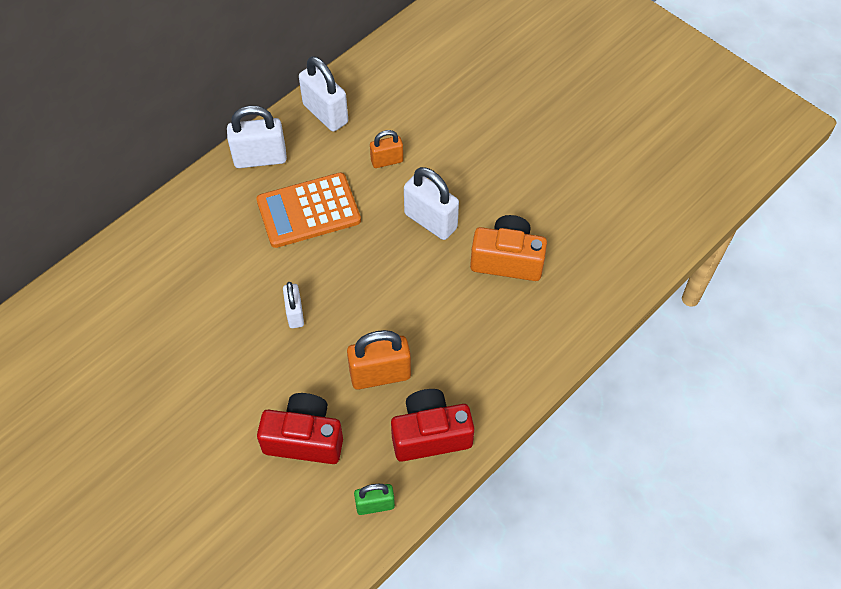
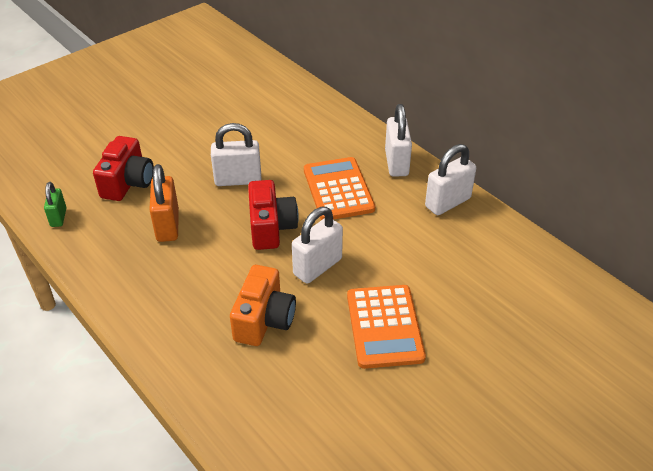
camera: 95 degrees right, 15 degrees down
(295, 313) = (238, 180): white padlock -> white padlock, size x1.67
(387, 161) = (390, 241): orange padlock -> none
(430, 434) = (103, 252): red camera -> red camera (271, 228)
(500, 163) = (384, 326): none -> orange calculator

